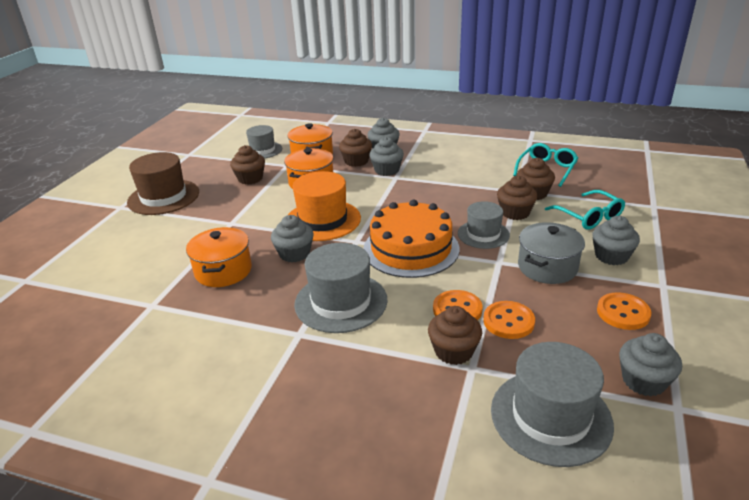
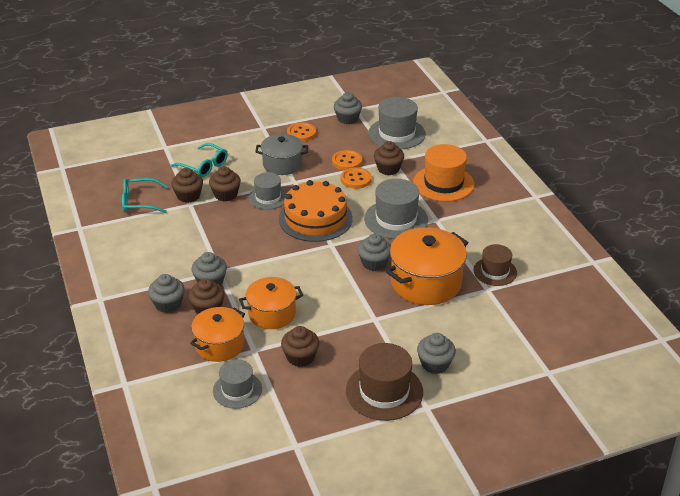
camera: 130 degrees left, 5 degrees up
(161, 327) = (495, 271): none -> brown hat
(223, 271) = (426, 282): orange pot -> orange pot, size x1.55
(322, 220) = (322, 274): orange hat -> orange hat (443, 183)
(589, 217) = (204, 166): turquoise glasses -> turquoise glasses turned 105 degrees clockwise
(611, 256) = (247, 148): grey cupcake -> grey cupcake (435, 364)

